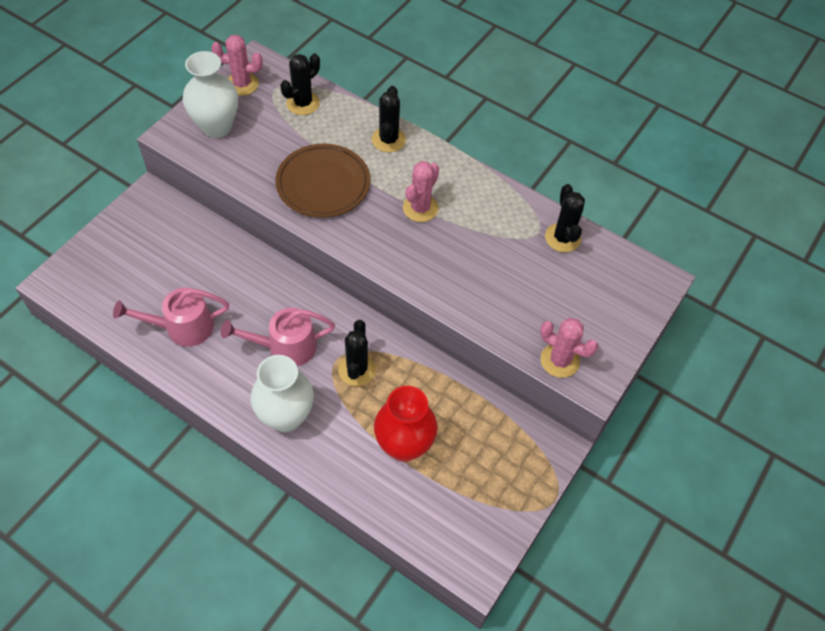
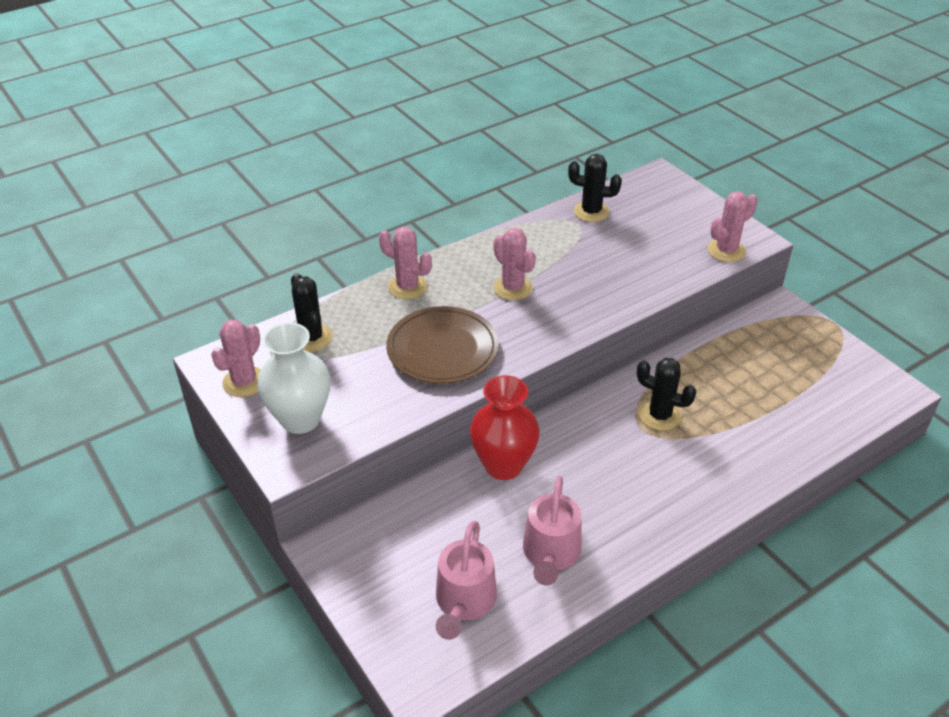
camera: 65 degrees left, 15 degrees down
(285, 347) = (612, 466): pink watering can -> pink watering can (464, 602)
(286, 416) = (701, 486): white vase -> none
(388, 140) = (407, 287): black cactus -> pink cactus
(404, 446) = (758, 403): red vase -> red vase (503, 465)

